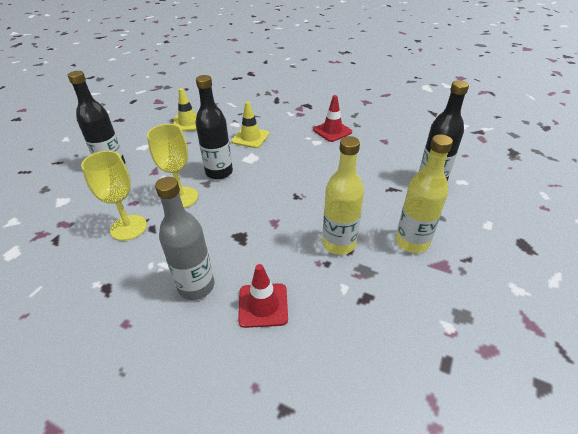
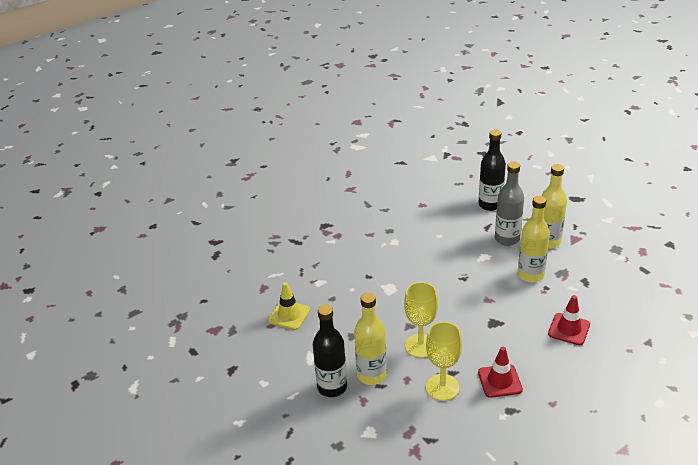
camera: 60 degrees left, 5 degrees down
(132, 181) = (371, 375): none -> yellow bottle
(196, 286) = (534, 358): grey bottle -> grey bottle (507, 239)
(219, 172) = (398, 313): black bottle -> none
(250, 138) = (355, 279): yellow traffic cone -> none
(332, 131) = (384, 226): red traffic cone -> red traffic cone (500, 381)

